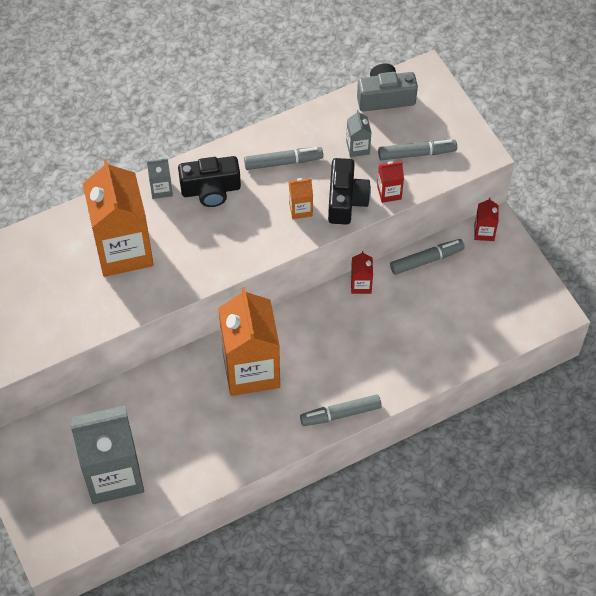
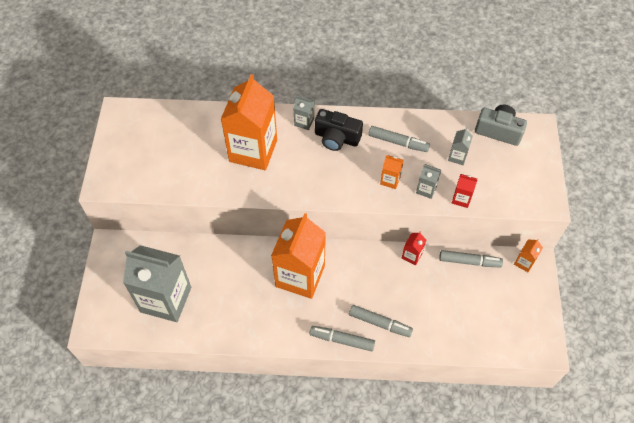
camera: 30 degrees right, 0 degrees up
(346, 200) = (426, 189): black camera -> grey carton
(416, 153) = (498, 181): grey marker -> grey marker (380, 323)
(484, 232) = (524, 262): red carton -> orange carton

